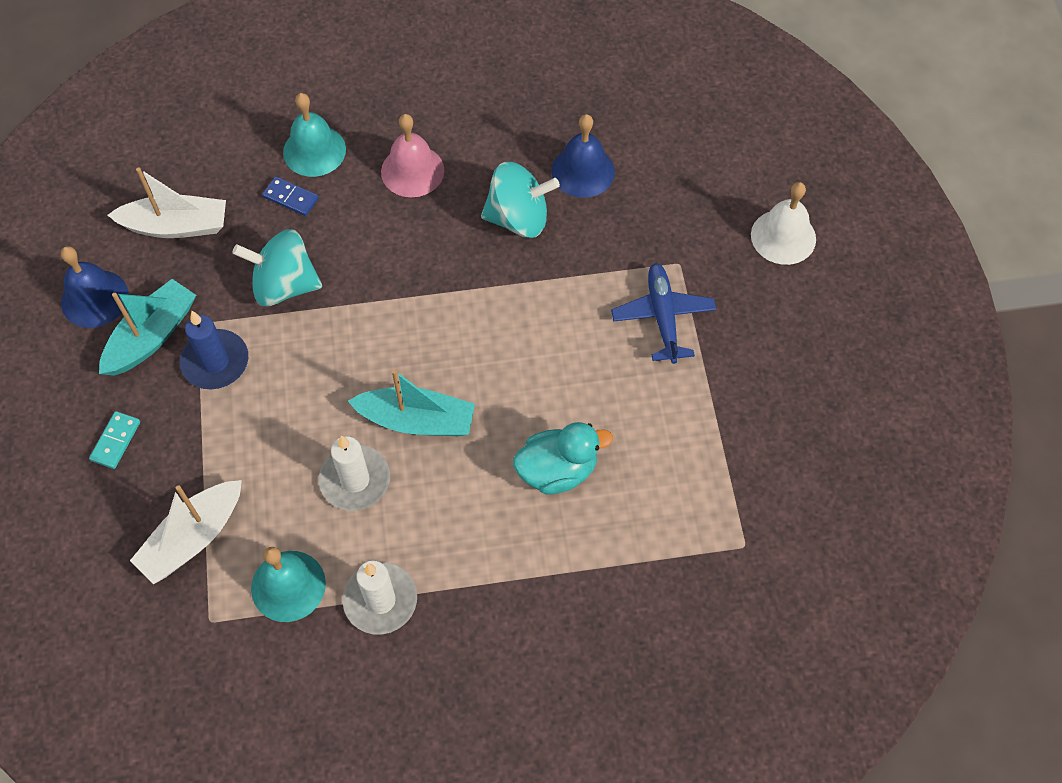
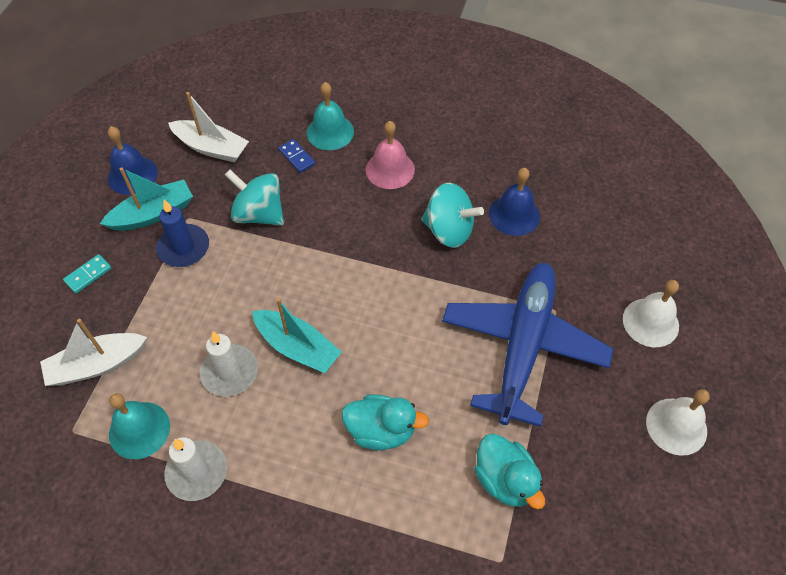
camera: 25 degrees right, 5 degrees down
(663, 317) = (523, 346): blue plane -> blue plane, size x1.91
(710, 465) = (505, 480): none -> turquoise duck
(855, 336) = (676, 426): none -> white bell

